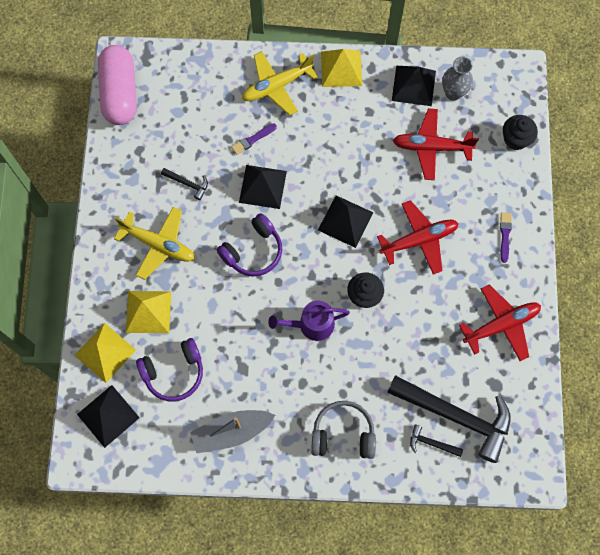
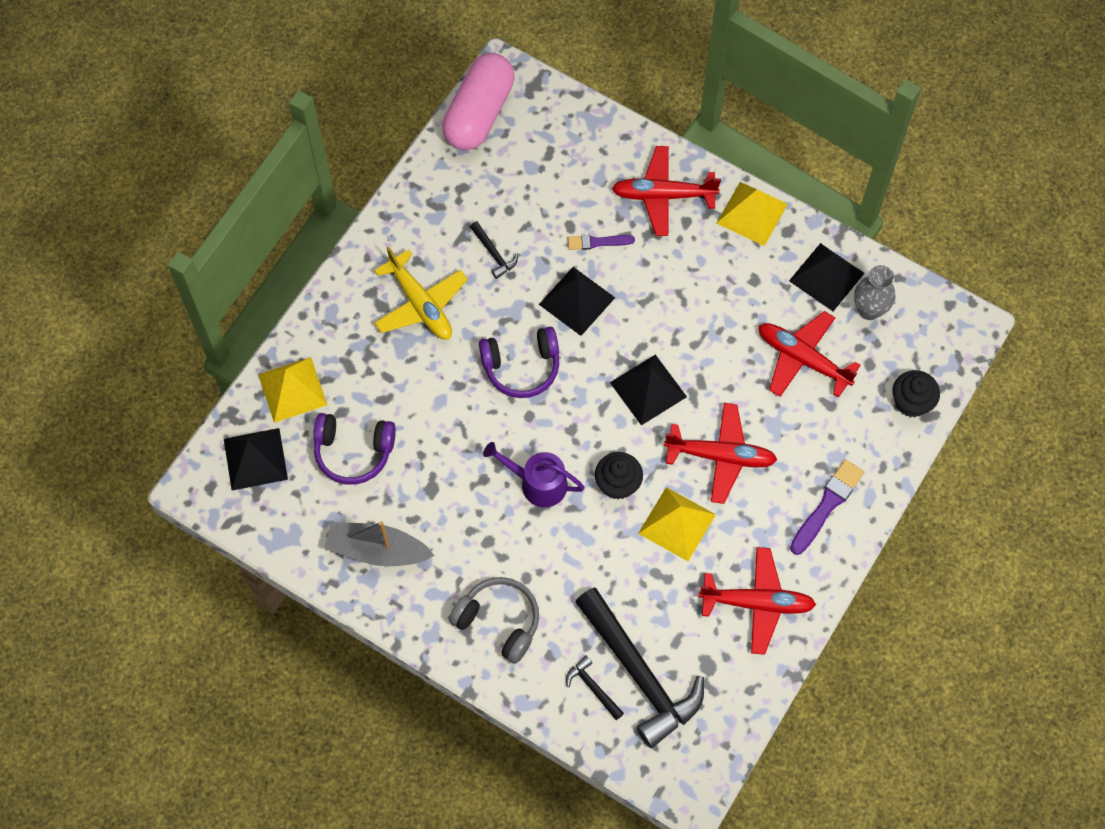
camera: 30 degrees right, 5 degrees down
(148, 312) = (365, 371): yellow pyramid -> yellow pyramid (677, 524)
(276, 86) = (663, 195): yellow plane -> red plane
(505, 235) = (827, 505): purple brush -> purple brush, size x1.59

